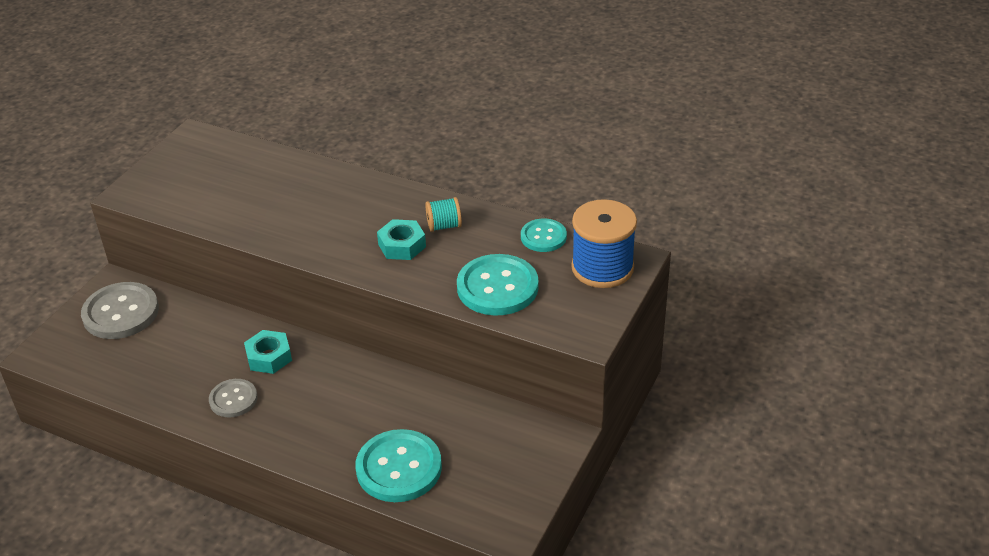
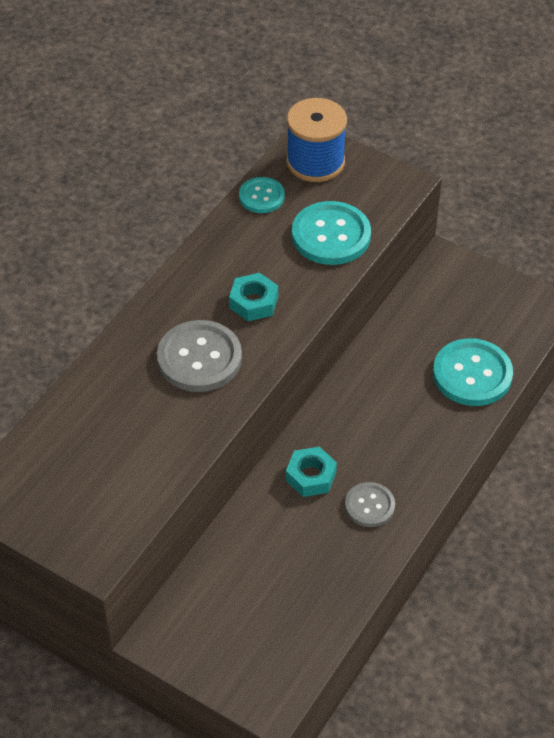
camera: 85 degrees left, 10 degrees up
(121, 313) = (213, 624): grey button -> grey button (199, 358)
(444, 226) = (228, 268): turquoise spool -> none

